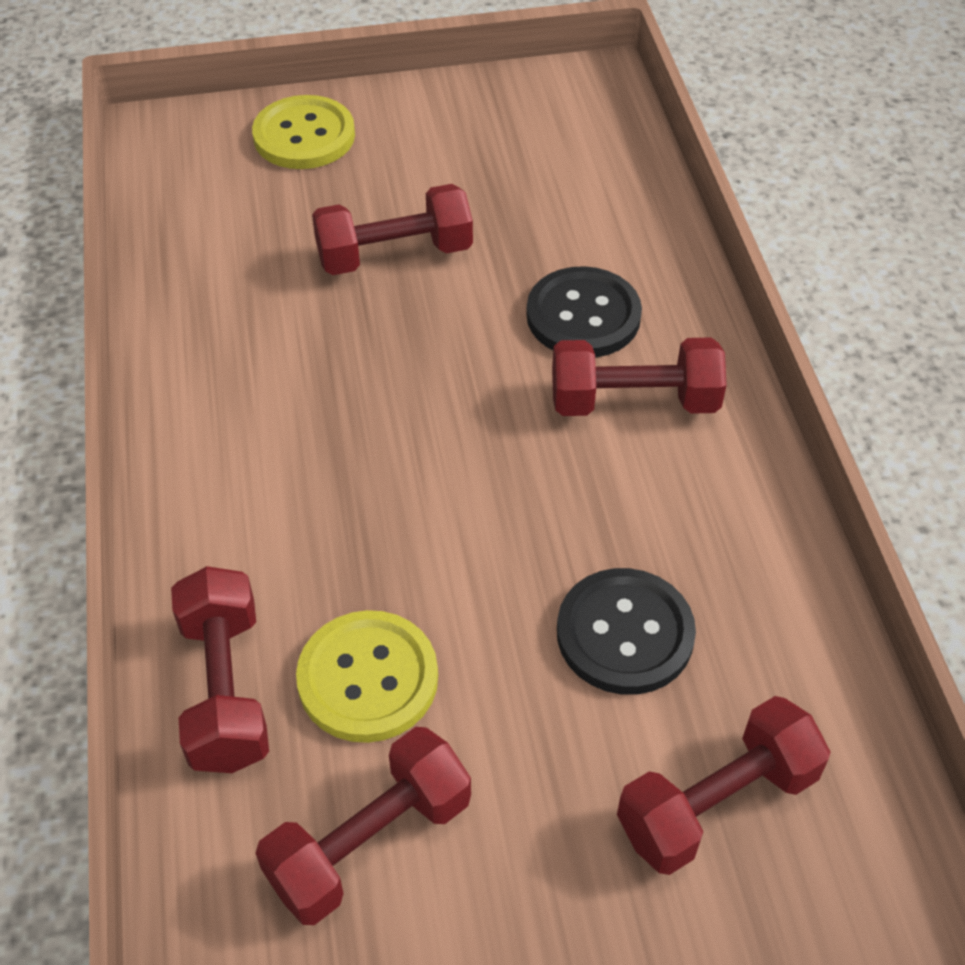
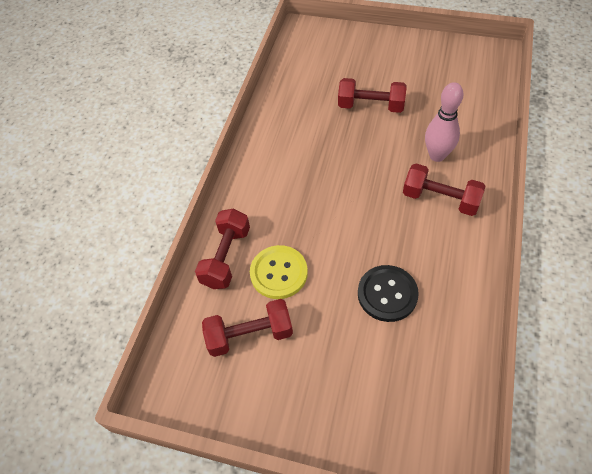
camera: 30 degrees right, 5 degrees up
(304, 136) = (358, 45): yellow button -> none
(583, 316) = (437, 155): black button -> pink bowling pin
(717, 803) = (390, 377): red dumbbell -> none

